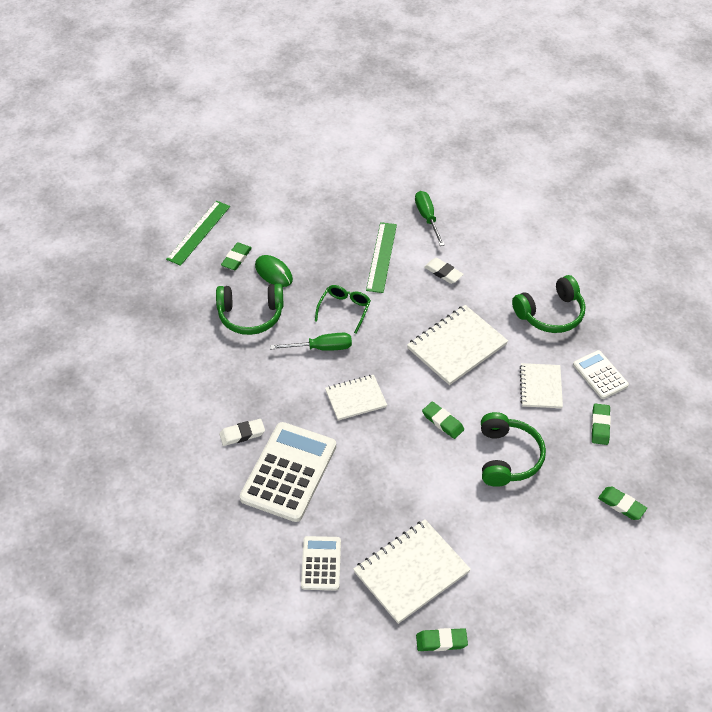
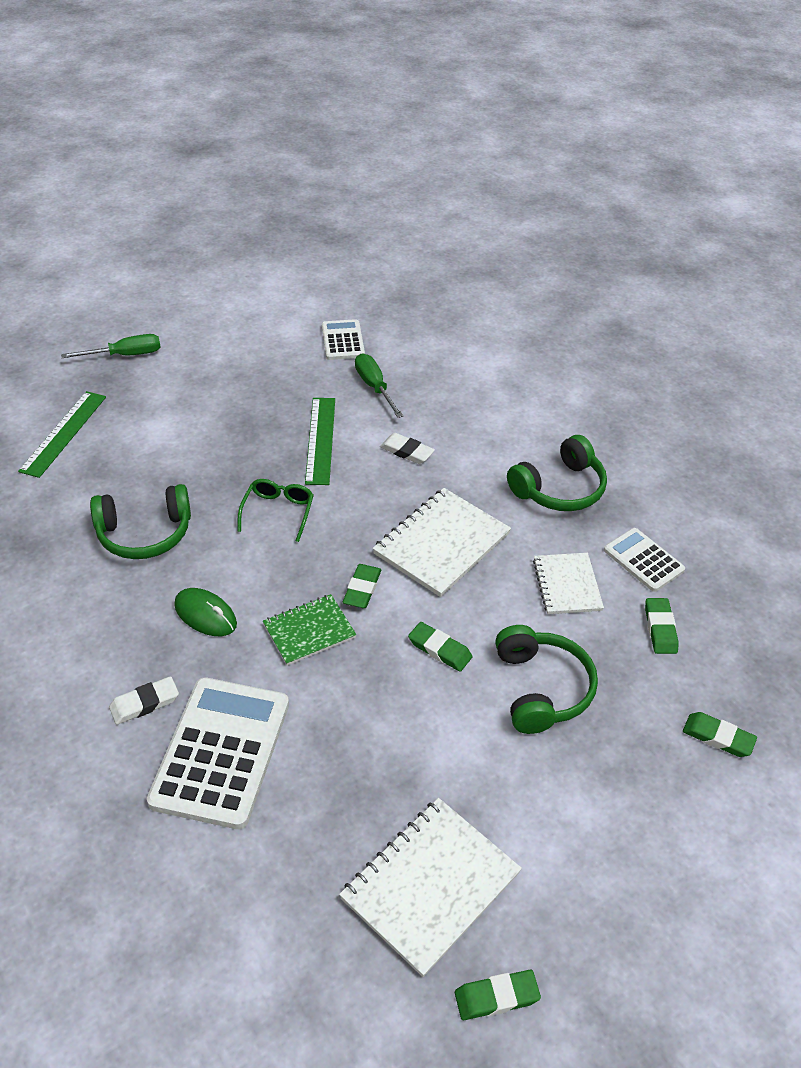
camera: 10 degrees left, 5 degrees down
(236, 258) = (119, 461): green eraser -> green eraser (362, 589)
(273, 273) = (173, 474): green mouse -> green mouse (205, 615)
(321, 348) = (251, 566): green screwdriver -> green screwdriver (125, 355)
(321, 563) = (287, 892): white calculator -> white calculator (343, 341)
(355, 398) = (309, 631): white notebook -> green notebook

